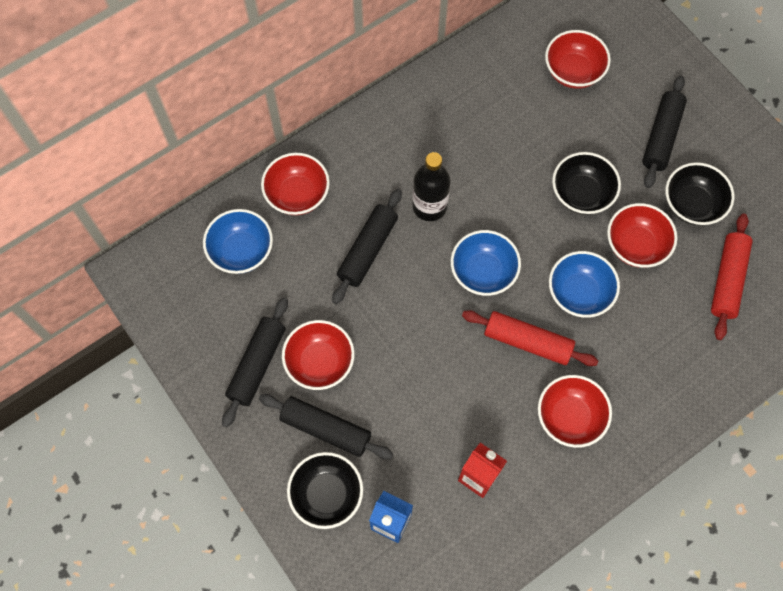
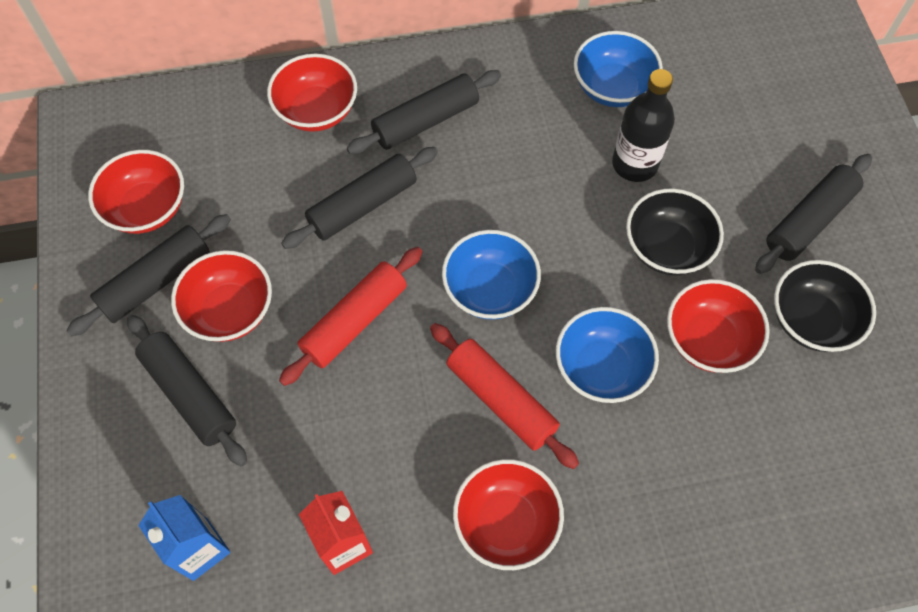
camera: 25 degrees right, 5 degrees down
(241, 251) = (216, 147): blue bowl -> blue bowl (612, 88)
(326, 494) = (143, 475): black bowl -> none
(377, 170) = (426, 121): none -> black rolling pin
(429, 206) = (466, 186): black bottle -> black bottle (634, 164)
(573, 71) = (729, 102): red bowl -> red bowl (147, 208)
(727, 280) = (816, 438): red rolling pin -> red rolling pin (354, 321)

